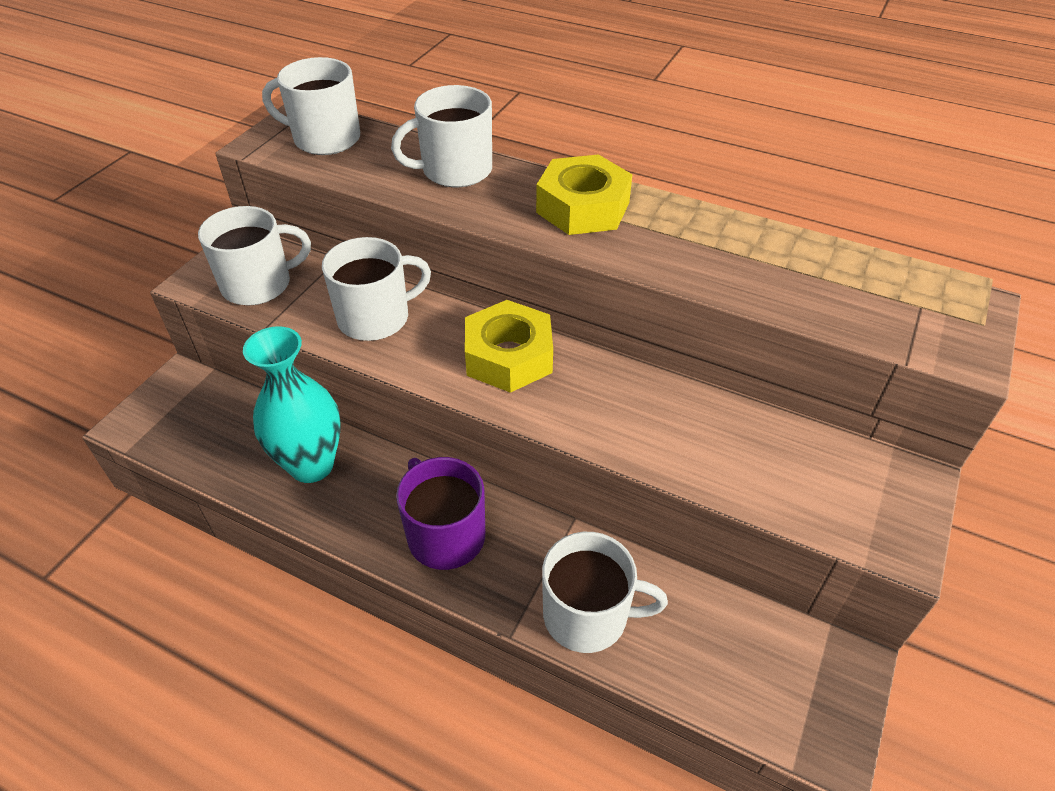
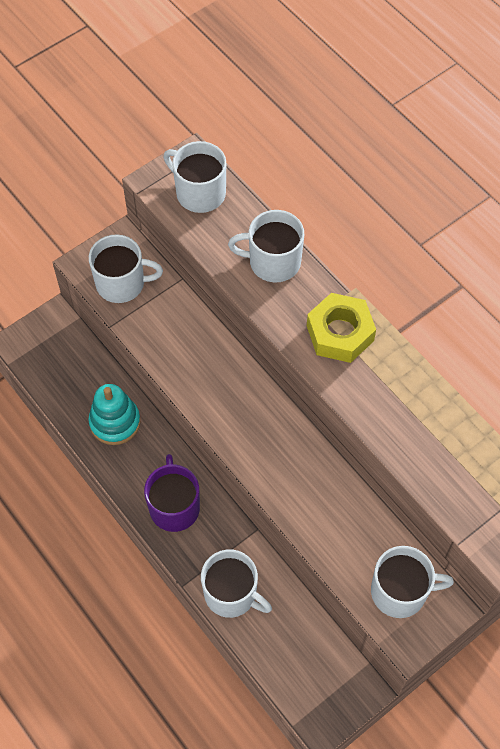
camera: 25 degrees right, 15 degrees up
(311, 465) = (115, 422): turquoise vase -> turquoise stacking toy
(376, 317) = (185, 344): white mug -> white mug (400, 591)
(508, 356) = (254, 412): yellow nut -> none

